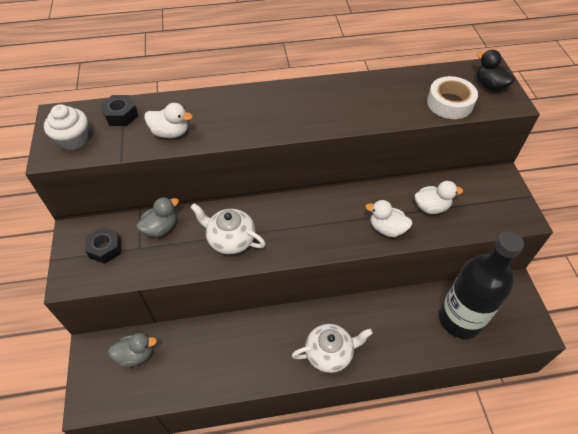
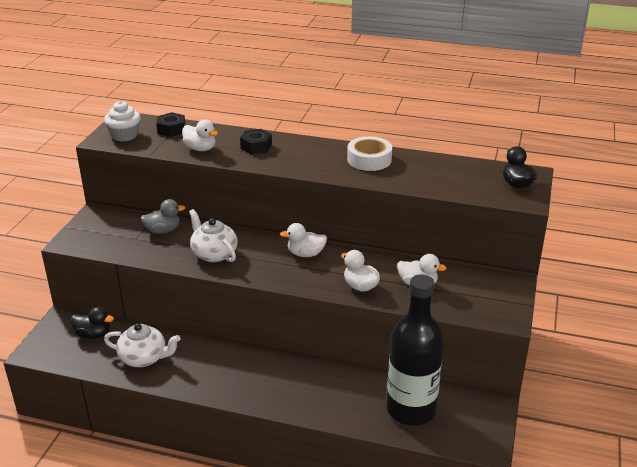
camera: 25 degrees right, 20 degrees down
(105, 248) = (110, 231): black nut -> black nut (256, 146)
(135, 355) = (93, 334): grey duck -> black duck
(315, 207) = (305, 254): none -> white duck
(330, 353) = (260, 390): white teapot -> white teapot (144, 358)
(450, 103) = (463, 187): white tape -> white tape (369, 159)

